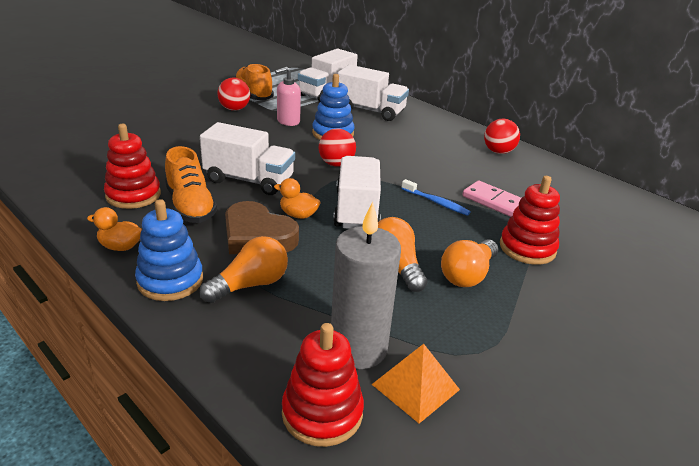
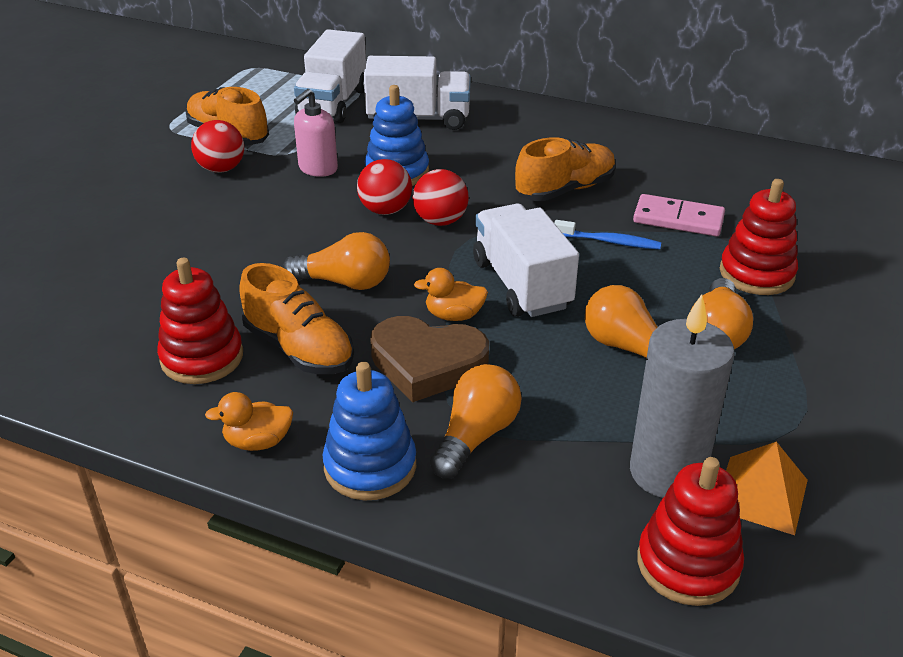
camera: 20 degrees left, 5 degrees up
(249, 180) = (344, 282): white truck -> orange light bulb
(431, 167) = (565, 190): none -> orange shoe
(498, 152) = (629, 140): red ball -> red ball (385, 210)

